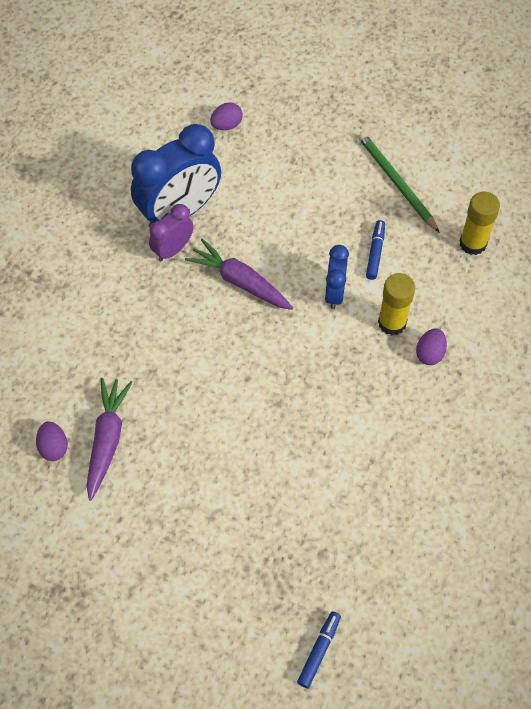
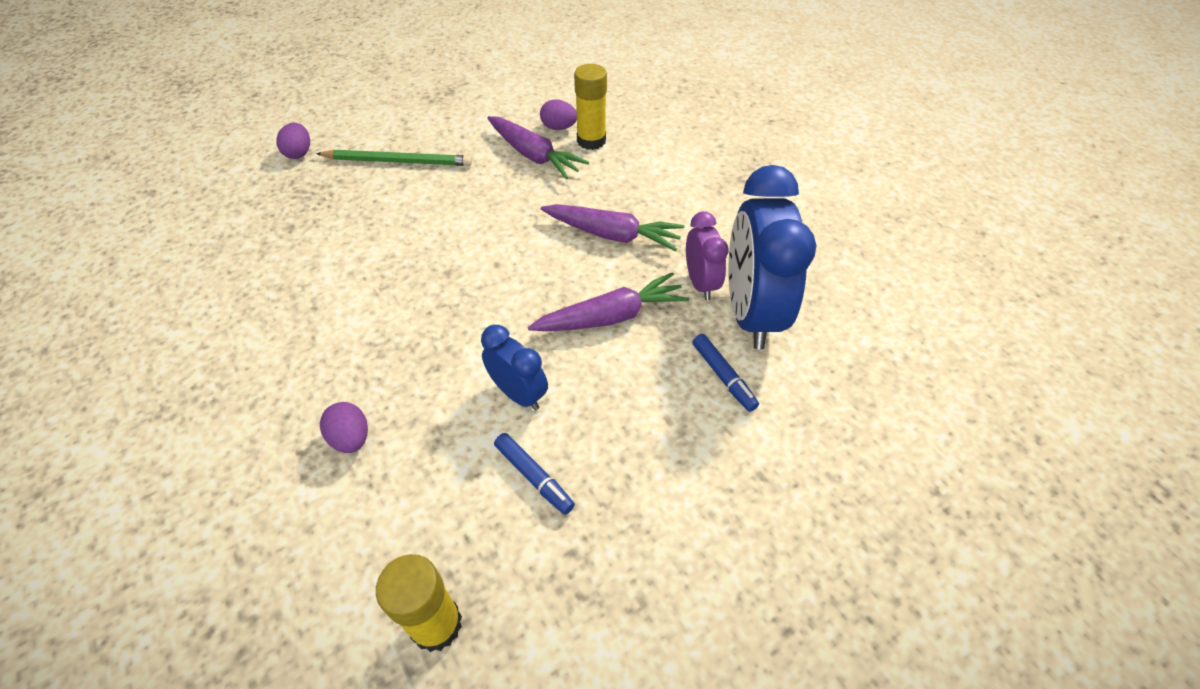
camera: 125 degrees right, 10 degrees down
(163, 325) = (613, 235): none -> purple carrot
(226, 125) = (873, 433): purple egg -> purple egg (299, 153)
(319, 651) = (231, 187): blue marker -> blue marker (723, 376)
(392, 323) = (426, 426): yellow glue stick -> yellow glue stick (591, 141)
(396, 182) = (626, 593): green pencil -> green pencil (398, 161)

